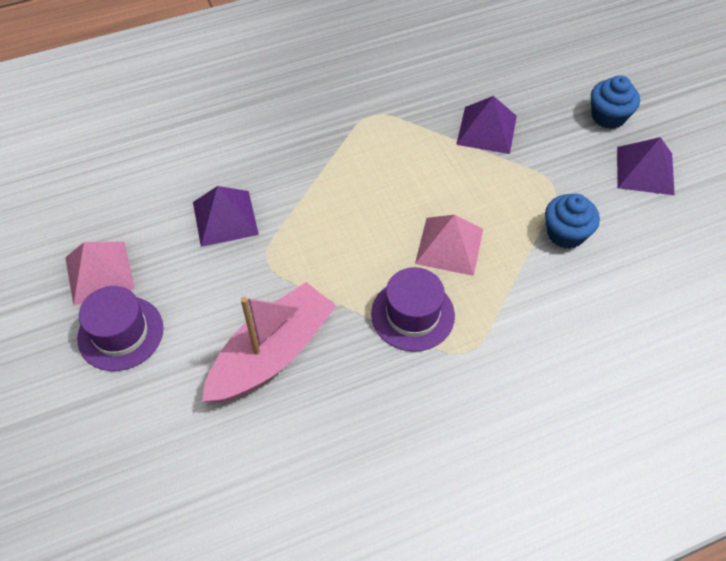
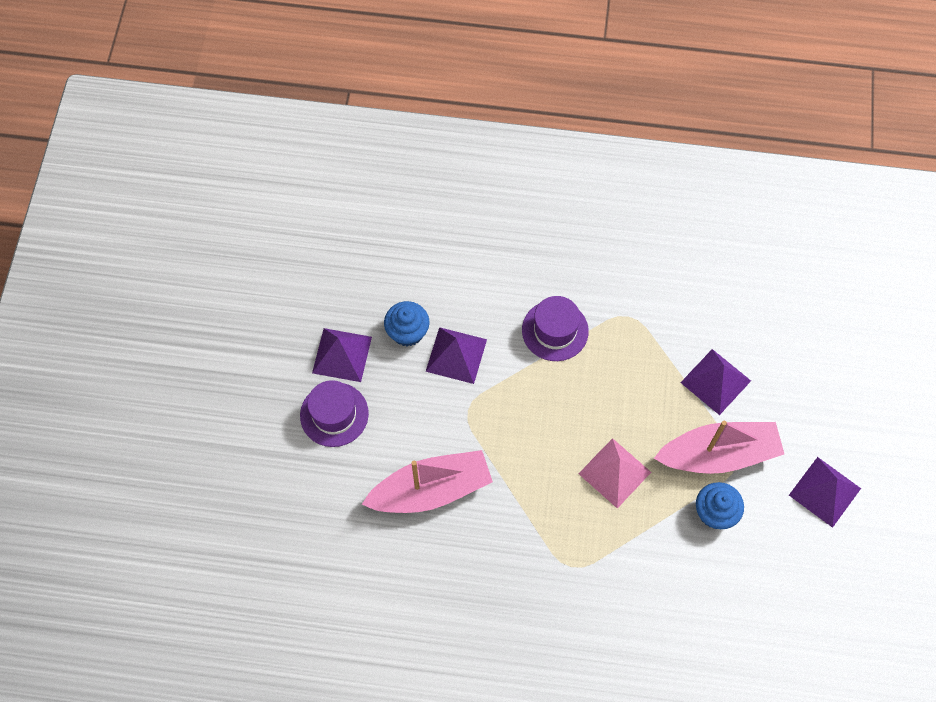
camera: 30 degrees right, 10 degrees up
(99, 272) = (342, 354): pink pyramid -> purple pyramid
(412, 314) = (550, 515): purple hat -> purple hat (555, 330)
(532, 185) = (718, 454): none -> pink boat
(608, 116) = (831, 423): blue cupcake -> blue cupcake (407, 332)

